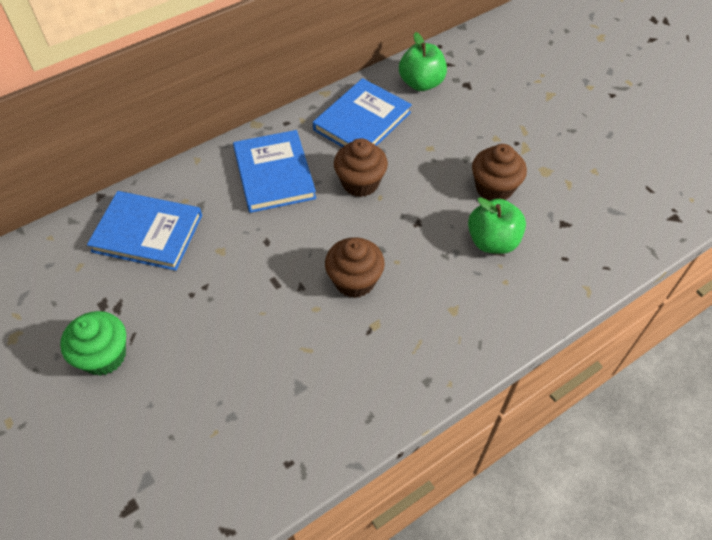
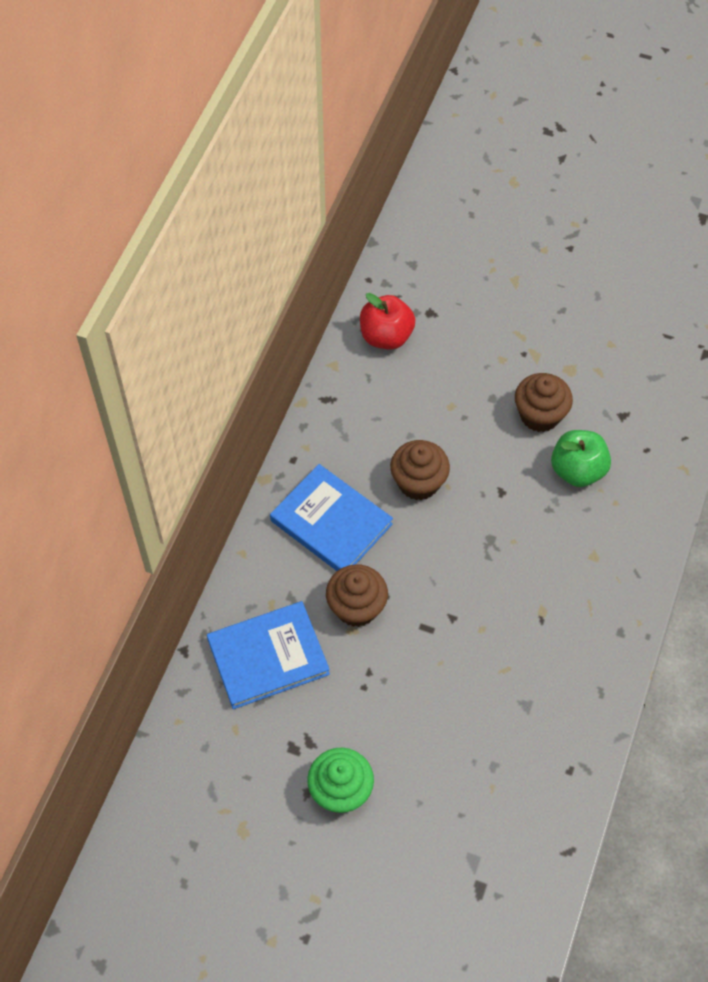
camera: 35 degrees left, 5 degrees up
(354, 281) = (493, 582): brown cupcake -> brown cupcake (356, 607)
(362, 121) = (365, 414): blue book -> none
(421, 83) = (386, 336): green apple -> red apple

